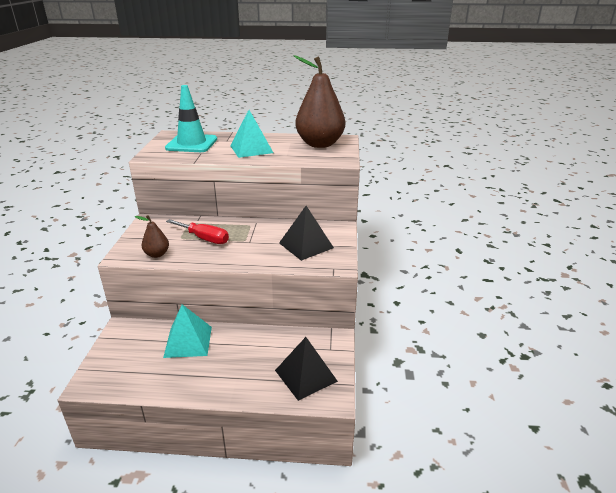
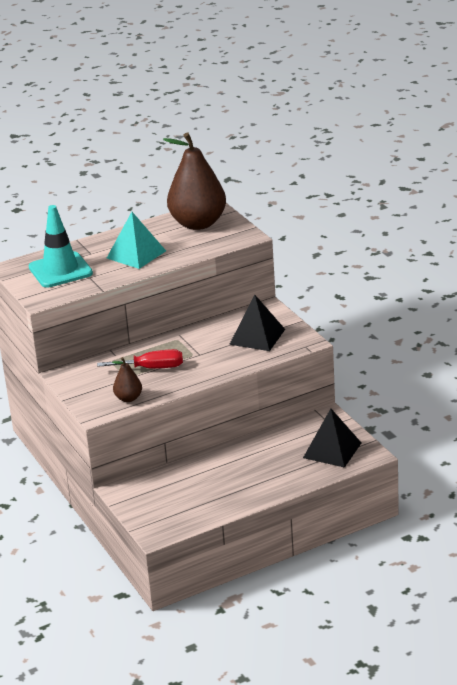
camera: 30 degrees left, 0 degrees up
(188, 341) = (200, 472): turquoise pyramid -> none

